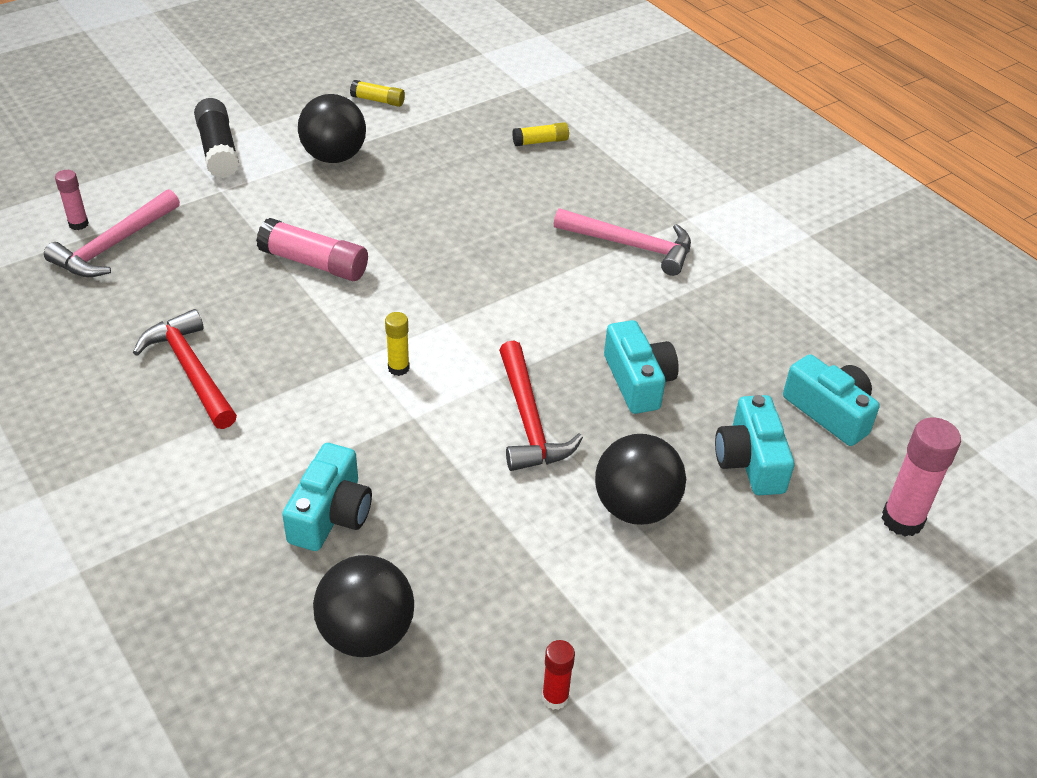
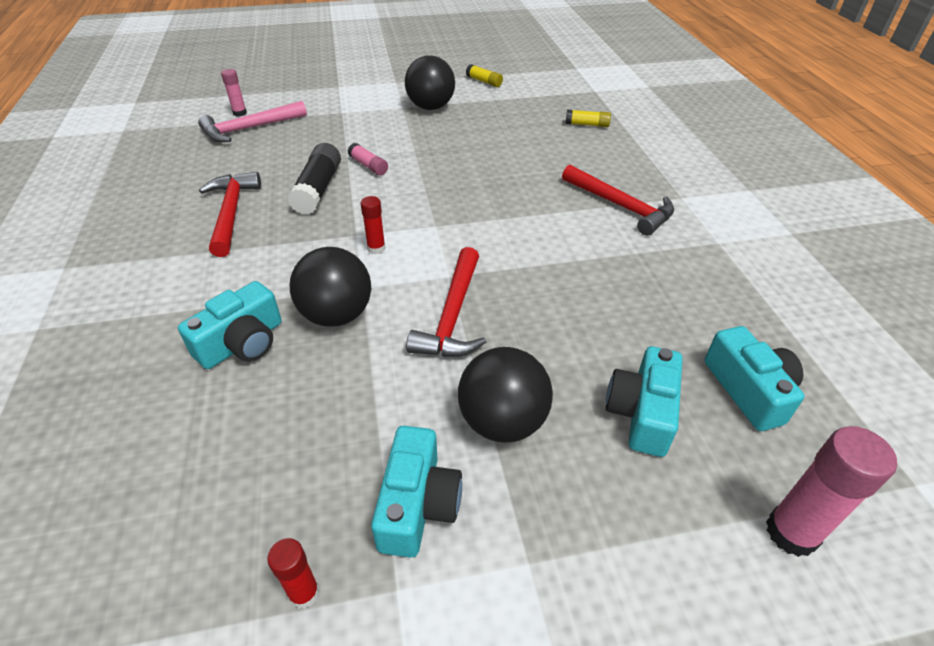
camera: 25 degrees right, 0 degrees up
(218, 150) = (358, 90): black glue stick -> black glue stick (318, 189)
(314, 263) = (368, 166): pink glue stick -> pink glue stick, size x0.57
(366, 633) = (189, 456): black ball -> black ball (336, 315)
(398, 368) = (376, 248): yellow glue stick -> red glue stick
(631, 246) = (620, 206): pink hammer -> red hammer
(638, 381) = (568, 310): turquoise camera -> turquoise camera (417, 504)

